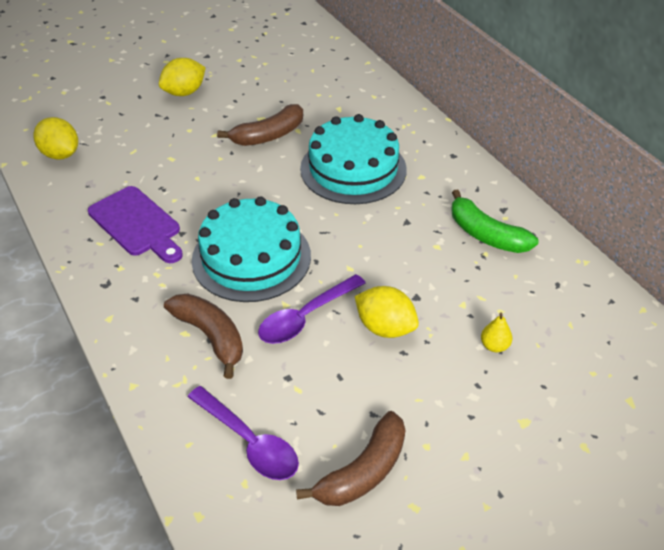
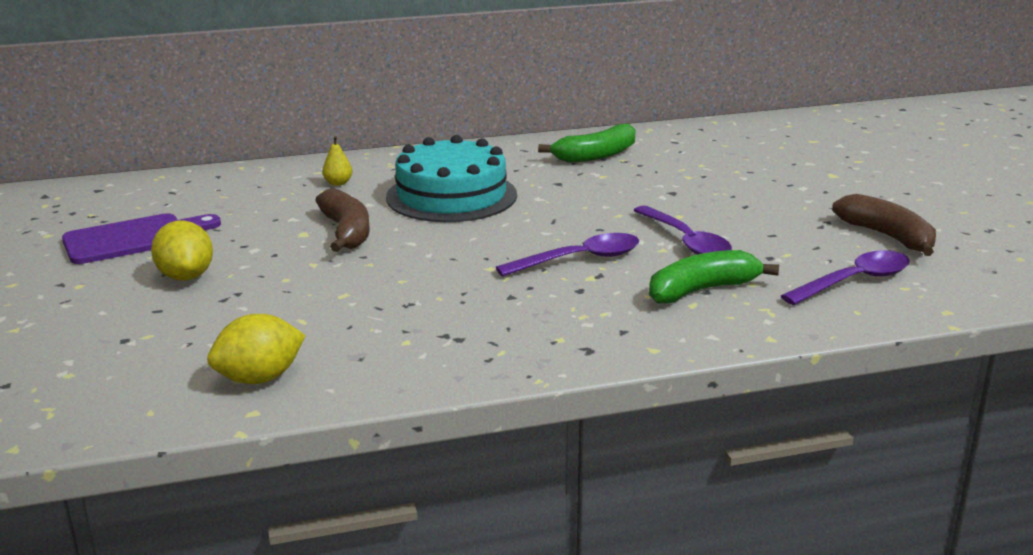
camera: 75 degrees left, 20 degrees down
(137, 224) = (476, 324): purple cutting board -> purple cutting board (133, 239)
(210, 336) = (702, 290): brown banana -> green banana
(251, 257) = (579, 260): turquoise cake -> purple spoon
(385, 327) = (711, 209): yellow lemon -> none
(494, 346) = (744, 172): yellow pear -> yellow pear (338, 183)

